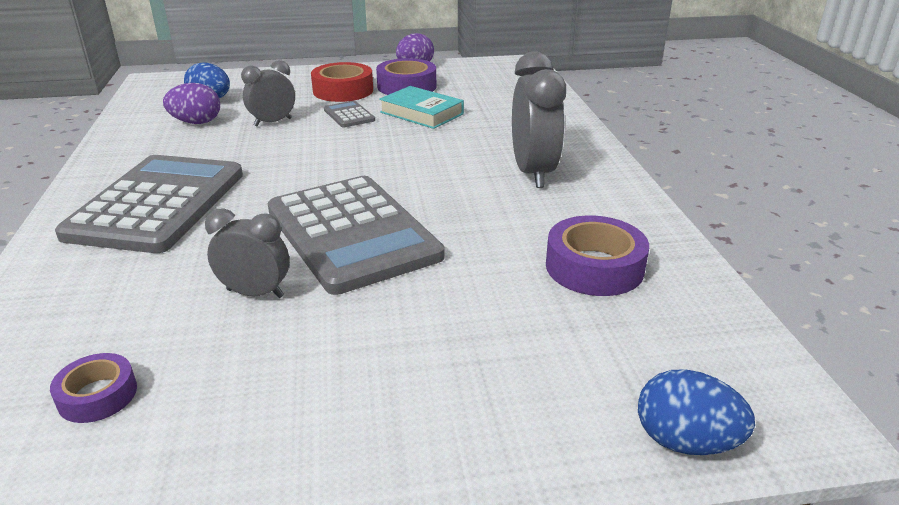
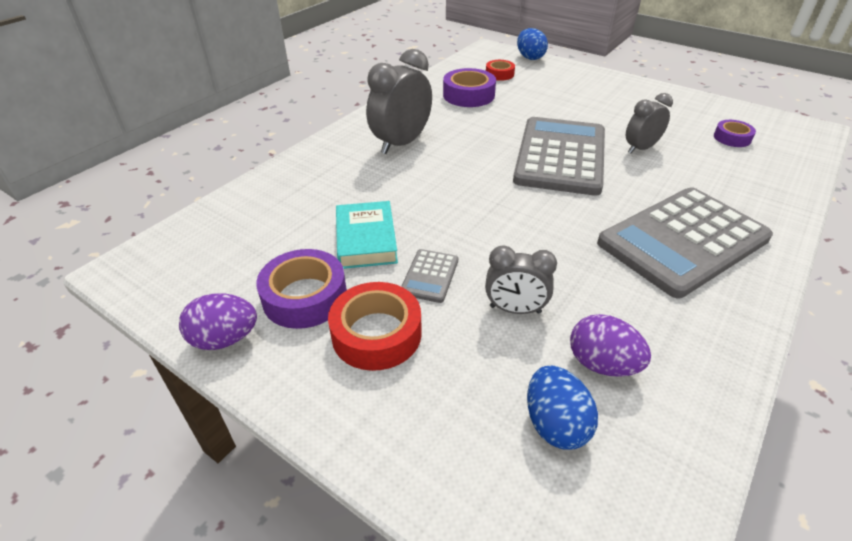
camera: 135 degrees left, 10 degrees up
(255, 293) = (640, 148): grey clock -> grey clock turned 90 degrees clockwise
(639, 341) = (499, 74): none -> red tape

